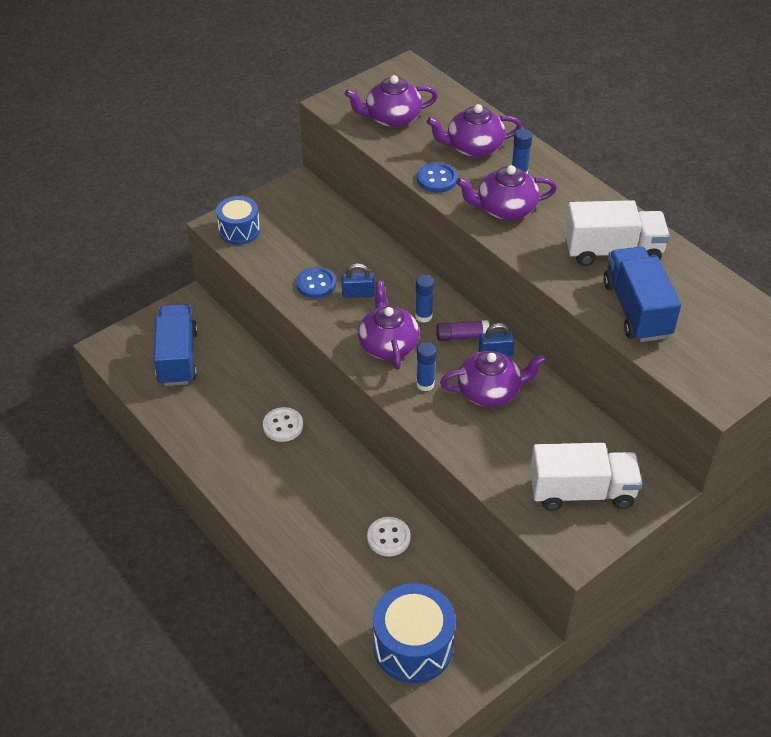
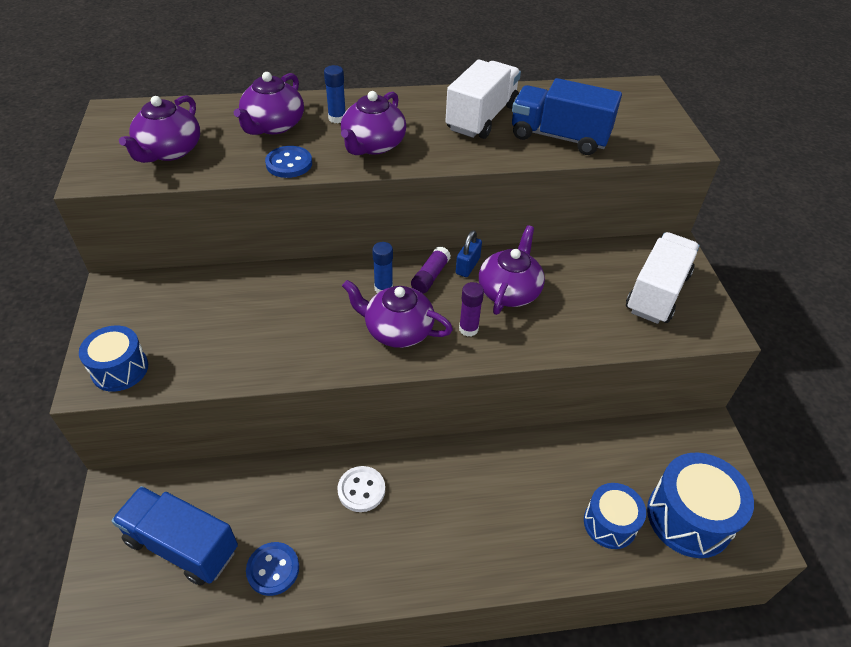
camera: 60 degrees left, 0 degrees up
(316, 284) = (266, 344): blue button -> blue button (273, 569)
(358, 293) = (311, 319): blue padlock -> none
(366, 591) = (610, 523): none -> blue drum
(388, 538) = (556, 472): white button -> none
(425, 384) = (468, 329): blue glue stick -> purple glue stick

